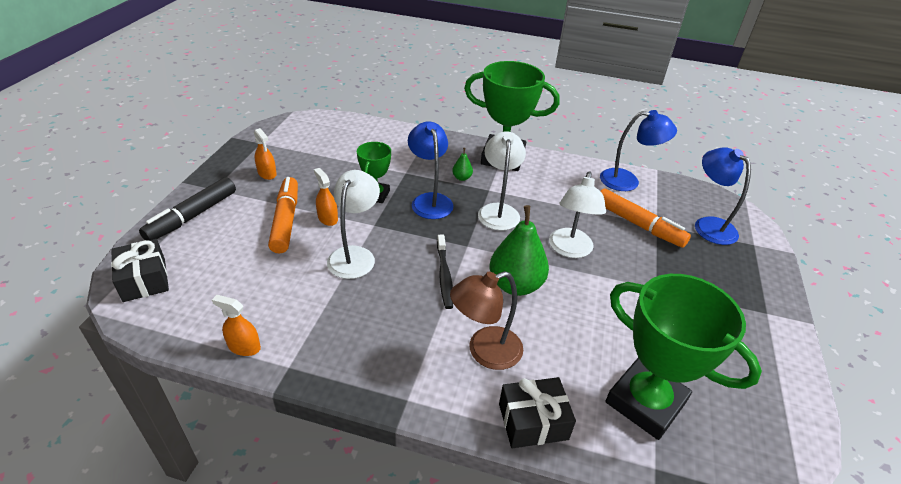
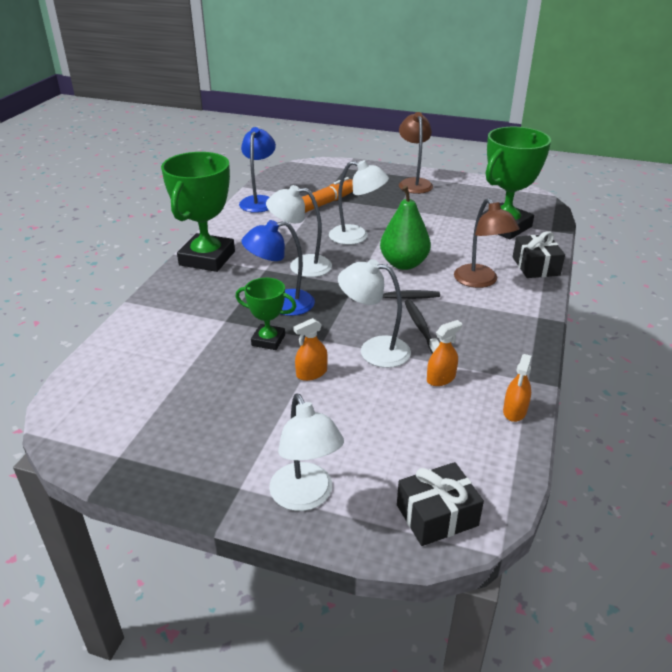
camera: 85 degrees left, 5 degrees down
(192, 216) = (305, 497): black marker -> white lamp
(267, 173) = (208, 436): orange spray bottle -> orange spray bottle (441, 378)
(286, 220) = (315, 406): orange marker -> none
(388, 290) = (421, 328): none -> black toothbrush
(462, 178) = (241, 284): green pear -> none
(708, 225) = (323, 179): blue lamp -> none
(744, 310) = (414, 183): none -> brown lamp

